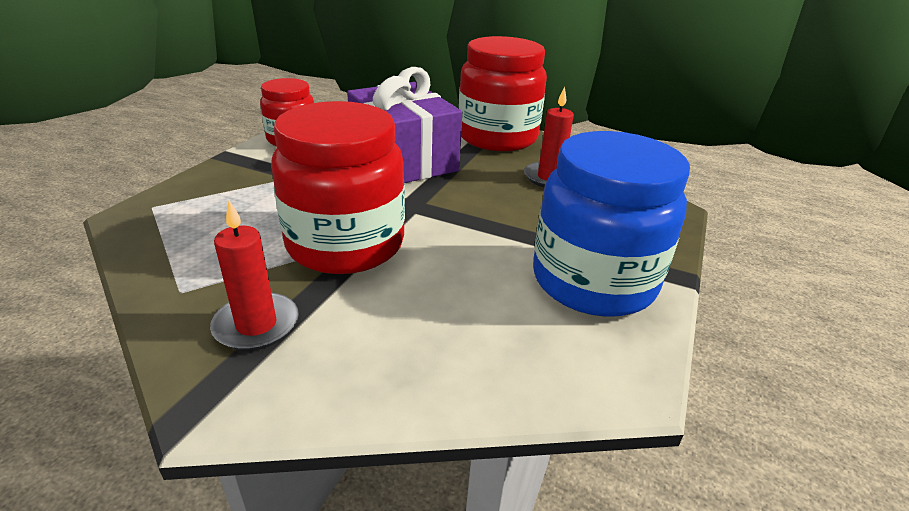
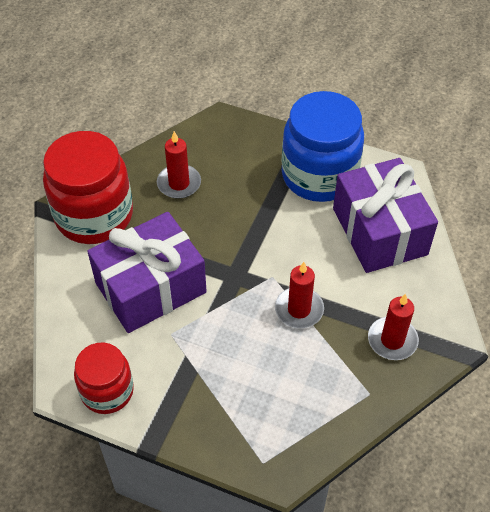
camera: 90 degrees left, 20 degrees up
(345, 244) = (299, 309): red jar -> red candle
(480, 336) = (379, 231): none -> purple gift

